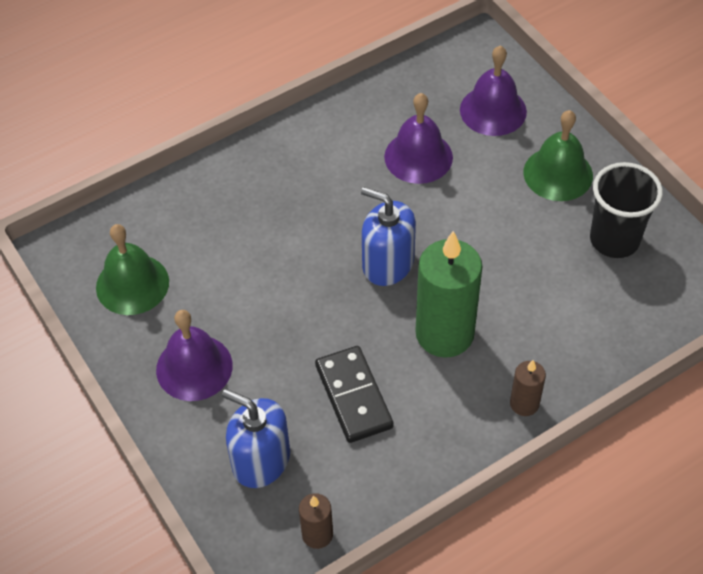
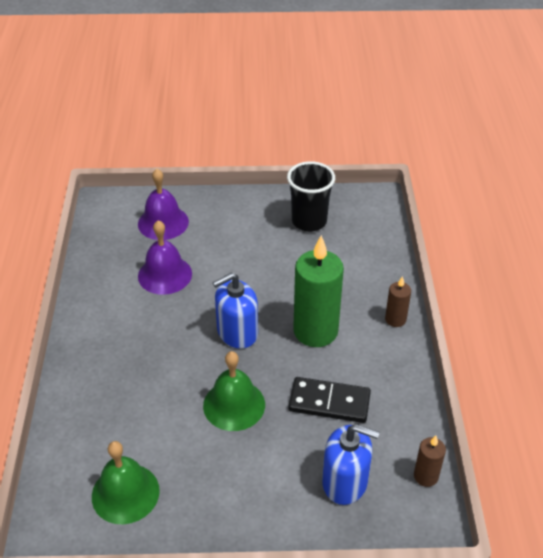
camera: 60 degrees left, 10 degrees down
(194, 367) = (235, 487): purple bell -> none
(261, 460) = (345, 482): blue soap dispenser -> blue soap dispenser turned 135 degrees counterclockwise
(558, 173) = (239, 219): green bell -> green bell (234, 405)

